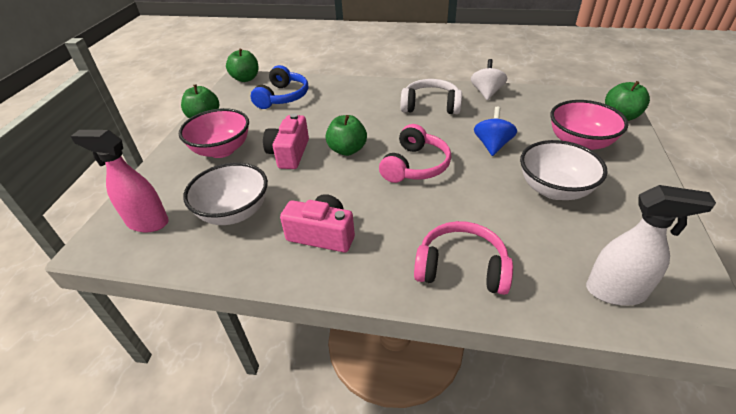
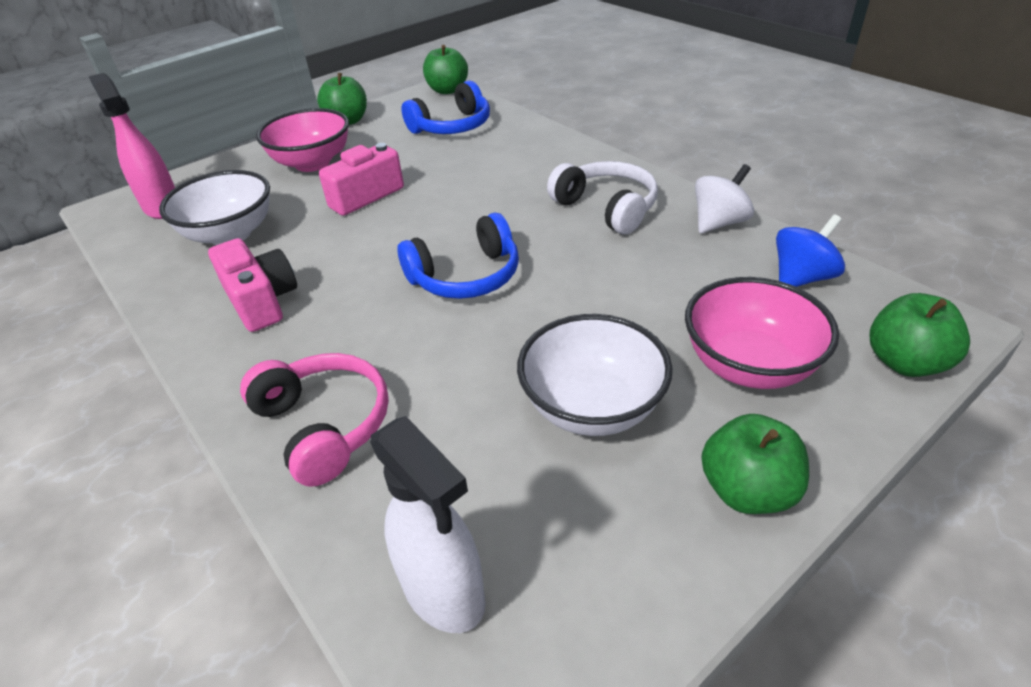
camera: 40 degrees right, 0 degrees up
(347, 150) = (423, 219): green apple -> green apple (747, 490)
(415, 166) = (466, 276): pink headphones -> blue headphones
(492, 145) = (604, 300): blue spinning top -> blue spinning top (801, 278)

